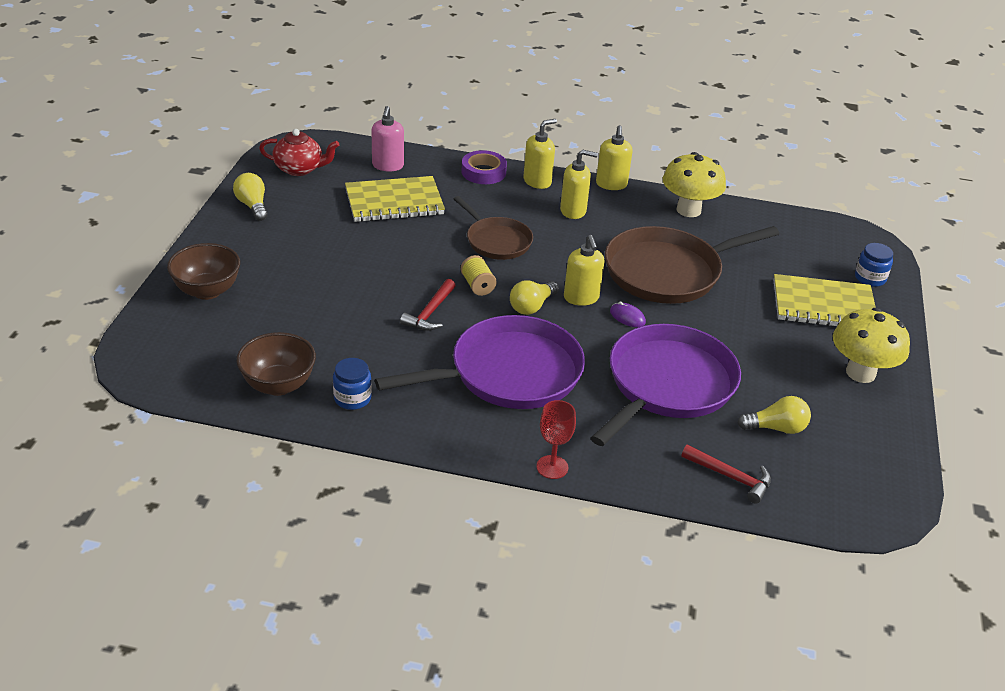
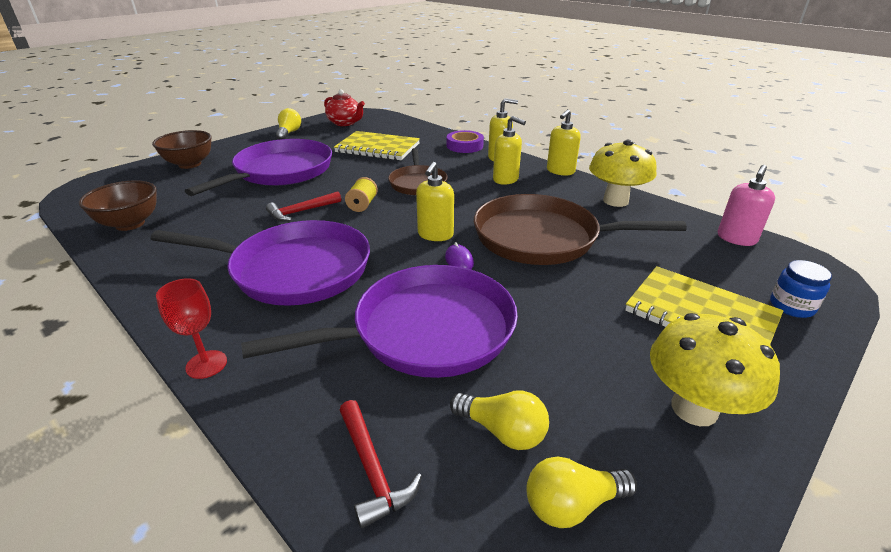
camera: 35 degrees right, 5 degrees down
(333, 269) = (280, 171): none -> purple pan
(352, 398) = (157, 248): blue jar -> none
(387, 166) = (402, 131): pink soap dispenser -> pink soap dispenser (736, 239)
(532, 306) = (384, 229): yellow light bulb -> yellow light bulb (572, 504)

